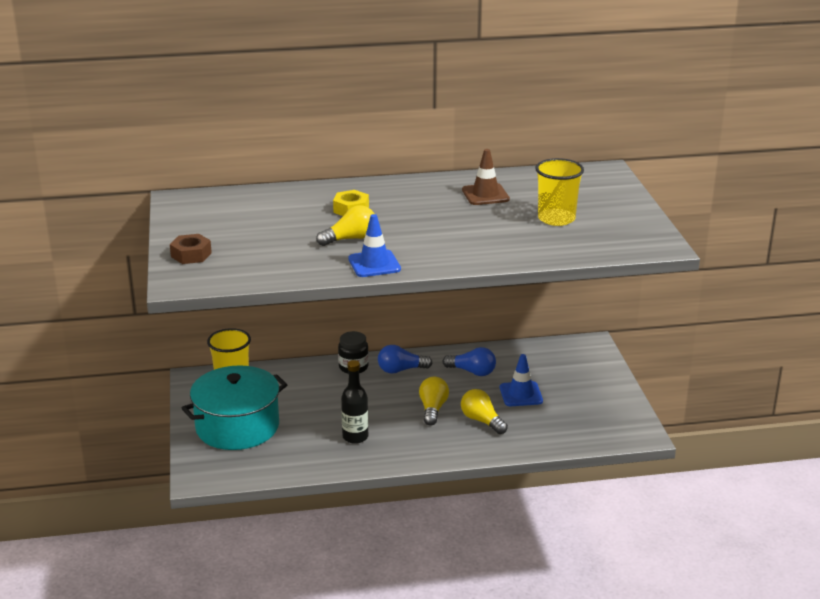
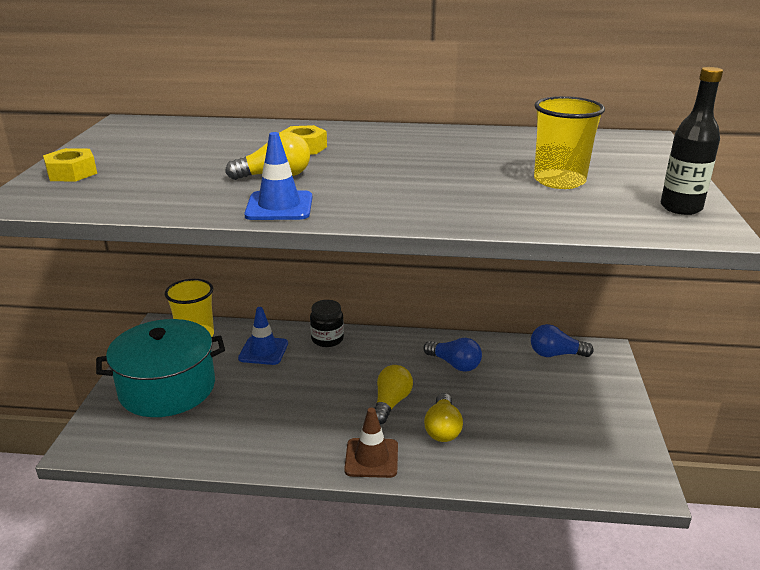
camera: 15 degrees right, 0 degrees up
(191, 255) = (72, 173): brown nut -> yellow nut
(355, 437) = (285, 424): black bottle -> black bottle (681, 208)
(401, 370) = (376, 350): blue light bulb -> blue light bulb (556, 354)
(482, 421) = (442, 429): yellow light bulb -> yellow light bulb turned 150 degrees counterclockwise
(485, 195) = (477, 148): brown traffic cone -> brown traffic cone (371, 458)
(521, 394) = (502, 401): blue traffic cone -> blue traffic cone (263, 351)

